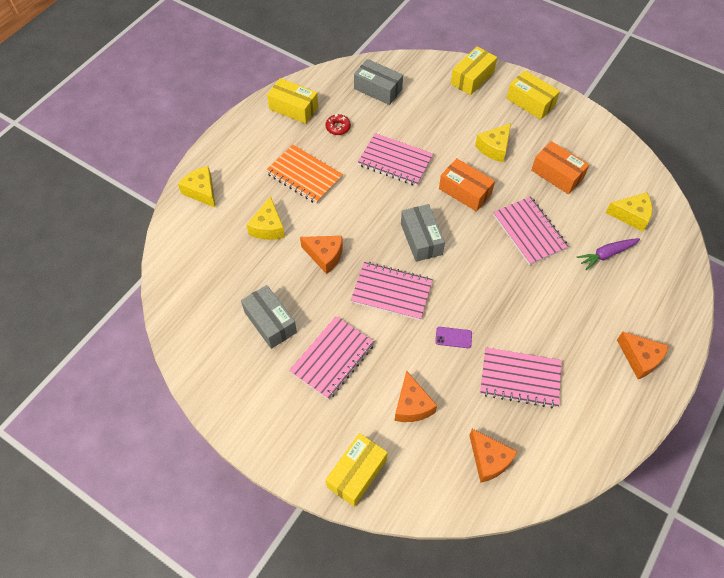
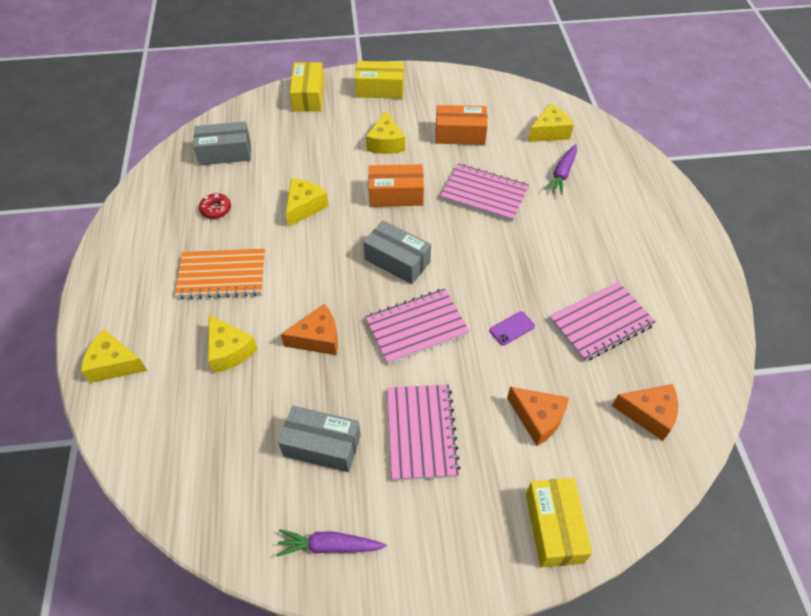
camera: 40 degrees left, 5 degrees down
(225, 380) = (329, 546): none -> purple carrot
(293, 108) = (149, 218): yellow box -> none
(395, 161) = (304, 206): pink notebook -> yellow cheese
(640, 358) = (669, 238): orange cheese -> none

